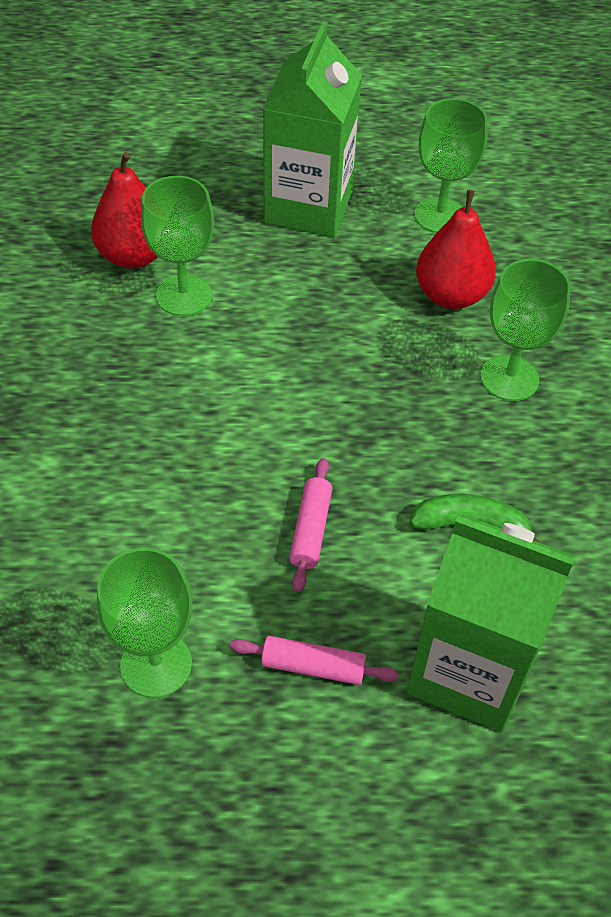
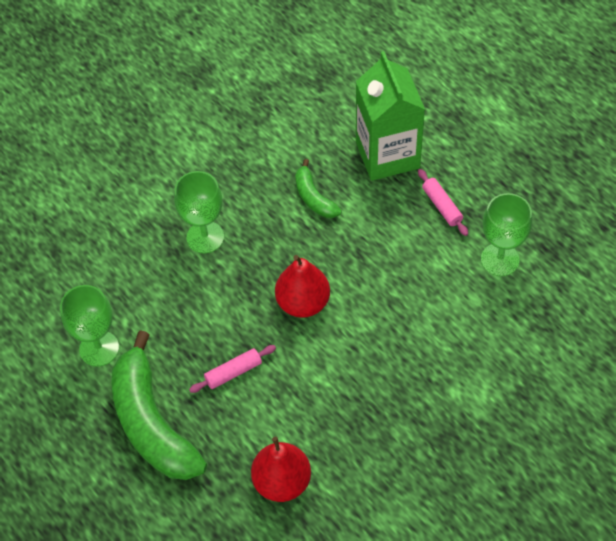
camera: 125 degrees left, 5 degrees up
(184, 295) = (288, 427): green goblet -> none
(308, 206) = (152, 423): green carton -> green banana
(311, 530) = (378, 254): pink rolling pin -> pink rolling pin (233, 372)
(451, 295) = (165, 300): red pear -> red pear (303, 303)

